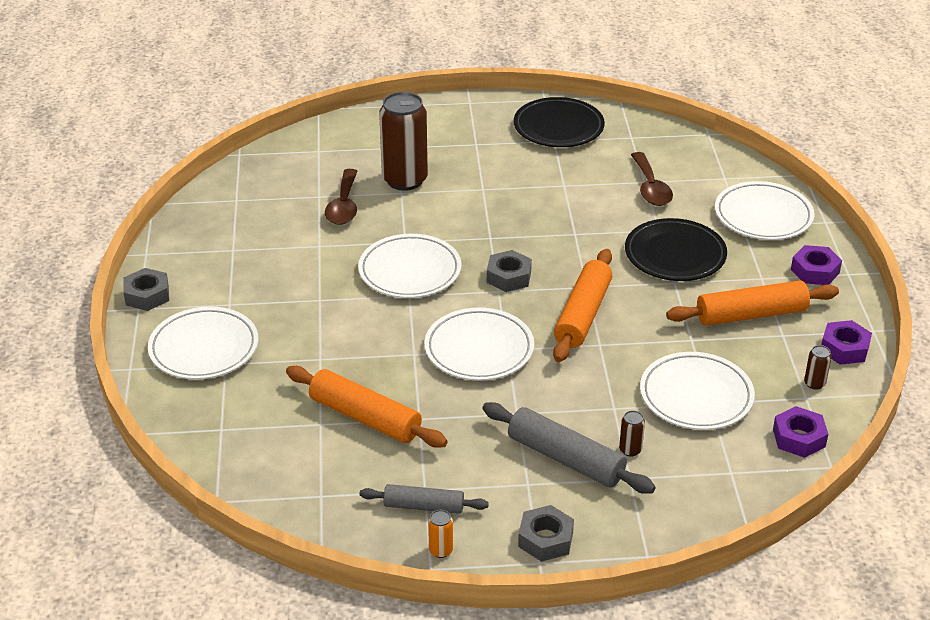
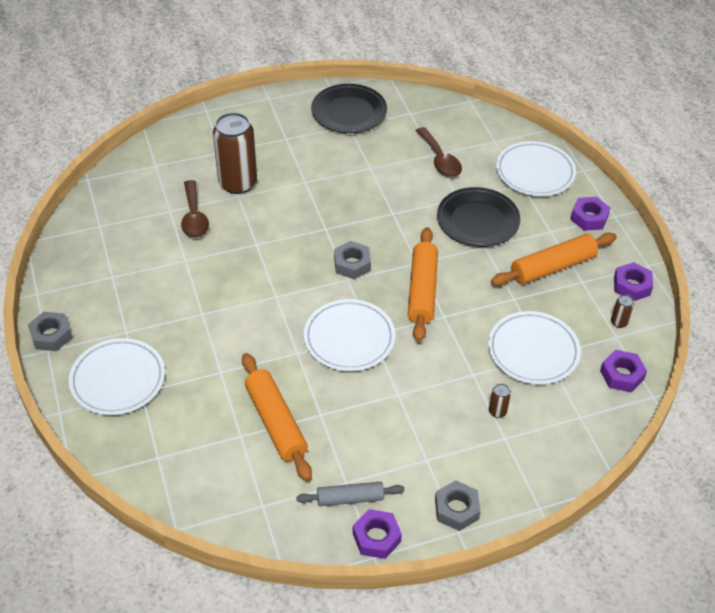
camera: 15 degrees left, 10 degrees up
(365, 417) = (276, 422): orange rolling pin -> orange rolling pin turned 45 degrees clockwise
(410, 271) = (269, 272): white plate -> none
(440, 550) = (376, 537): orange can -> purple nut
(566, 458) = (449, 430): grey rolling pin -> none

